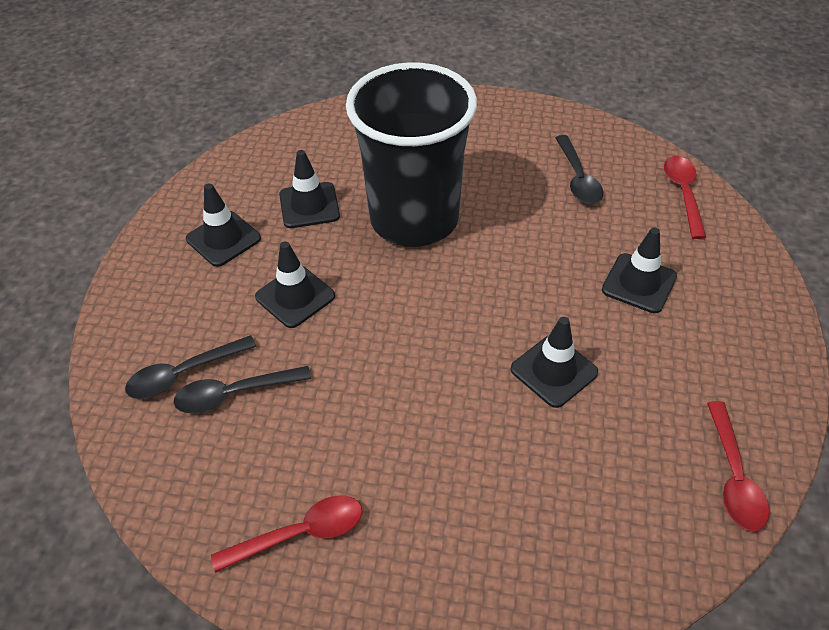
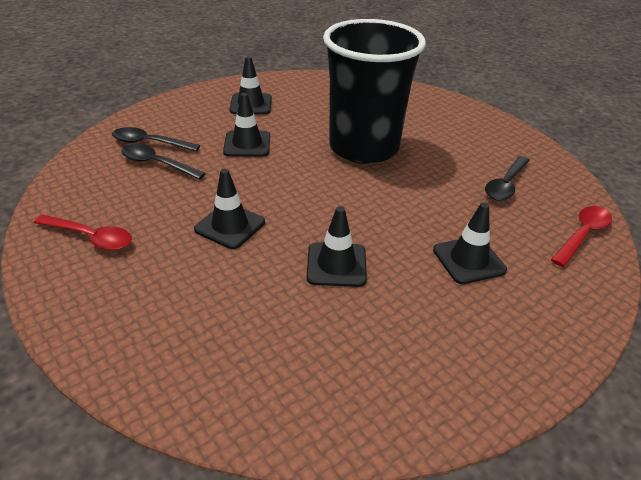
camera: 40 degrees right, 10 degrees down
(309, 205) = (314, 113): black traffic cone -> black traffic cone (230, 226)
(733, 476) = (374, 412): red spoon -> none

